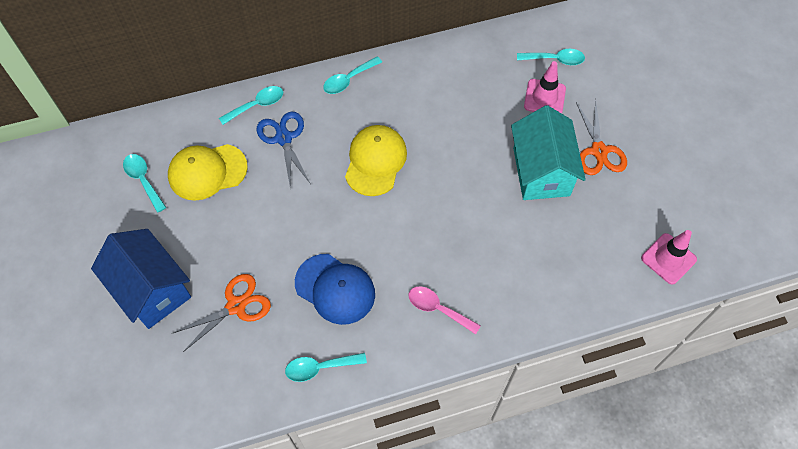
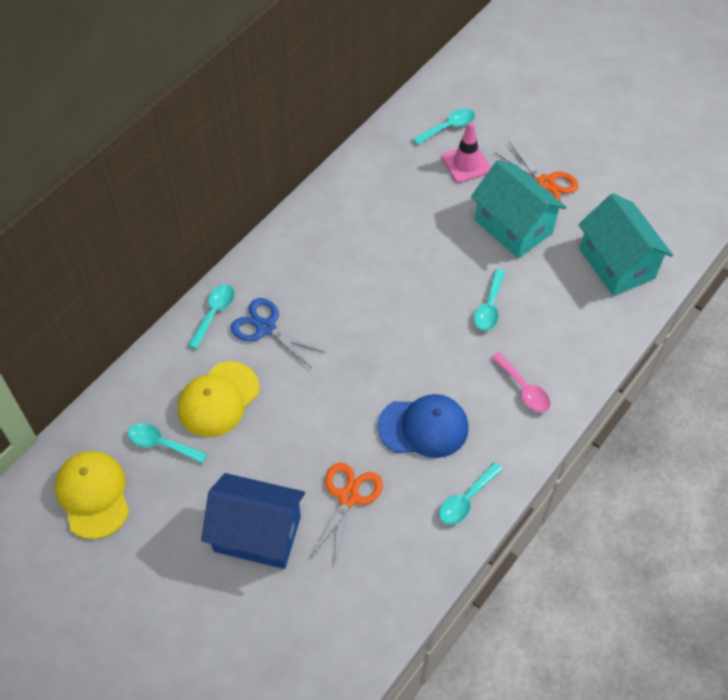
camera: 35 degrees left, 5 degrees down
(348, 80) = (281, 243): turquoise spoon -> turquoise spoon (489, 307)
(375, 161) = (366, 299): yellow cap -> yellow cap (93, 495)
(438, 309) = (523, 388): pink spoon -> pink spoon turned 120 degrees counterclockwise
(604, 254) = (617, 263): none -> turquoise house
(668, 259) = (667, 237): pink traffic cone -> none

